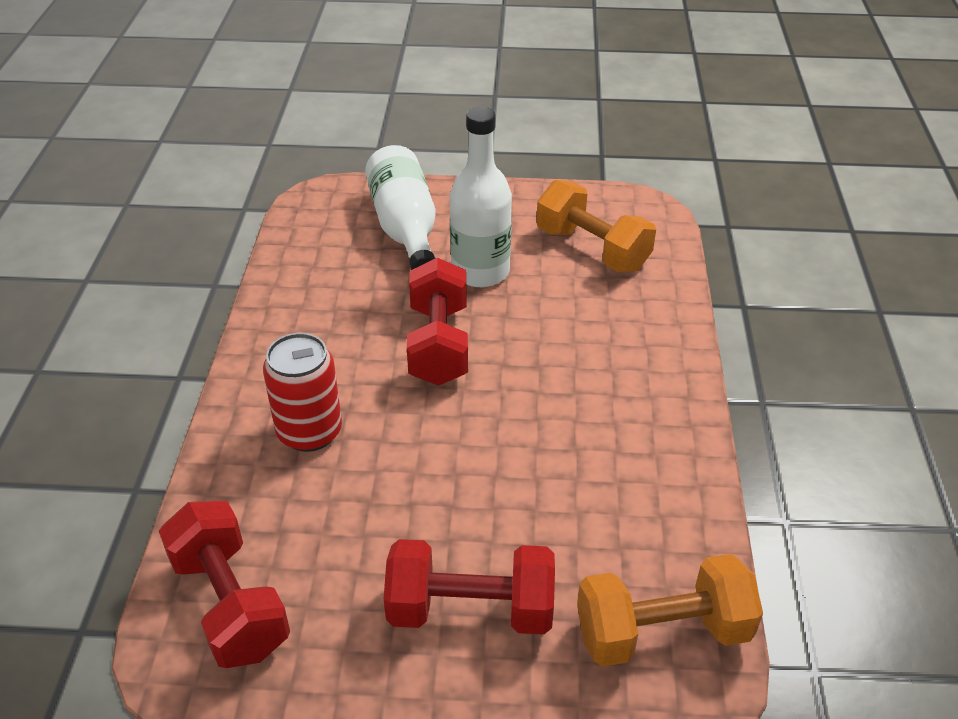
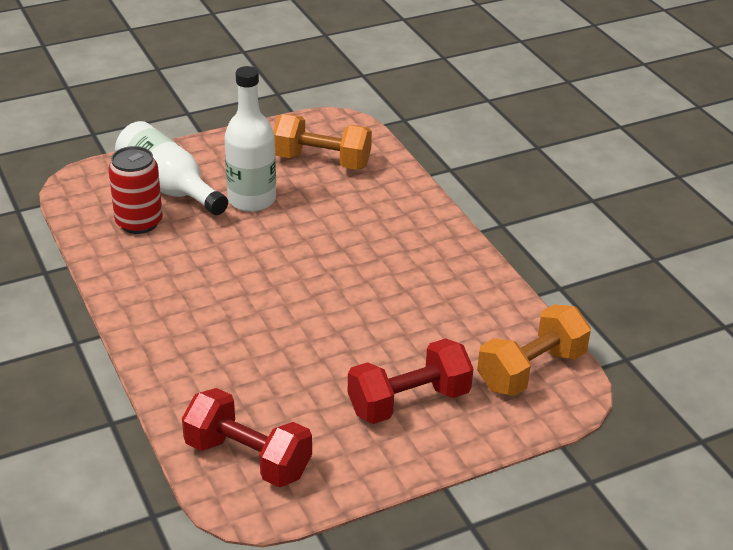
camera: 30 degrees left, 5 degrees down
(309, 432) = (213, 341): red can -> red can (139, 222)
(438, 344) = (260, 257): red dumbbell -> none

